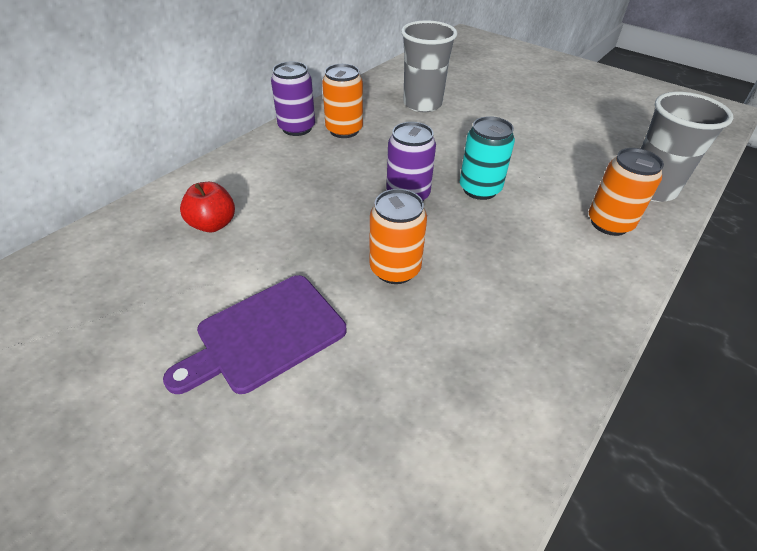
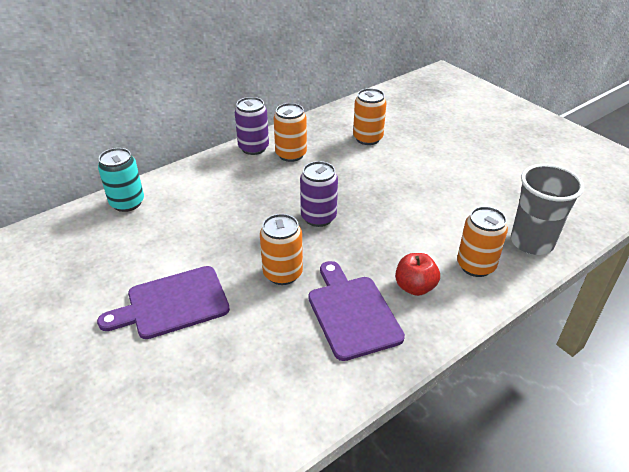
camera: 15 degrees right, 5 degrees down
(213, 224) = (163, 218): red apple -> red apple (415, 287)
(422, 104) = (367, 138): grey cup -> orange can
(480, 189) = (380, 221): turquoise can -> turquoise can (127, 203)
(502, 304) = (352, 313): none -> purple cutting board

